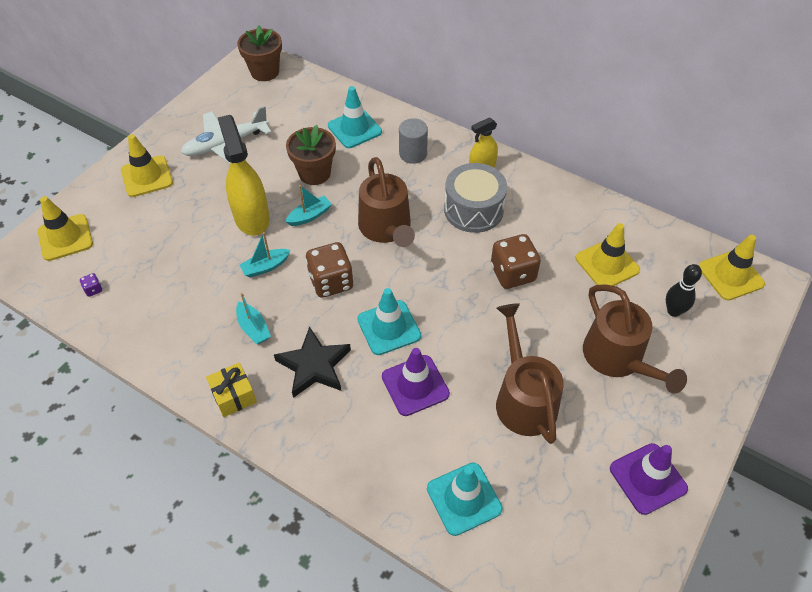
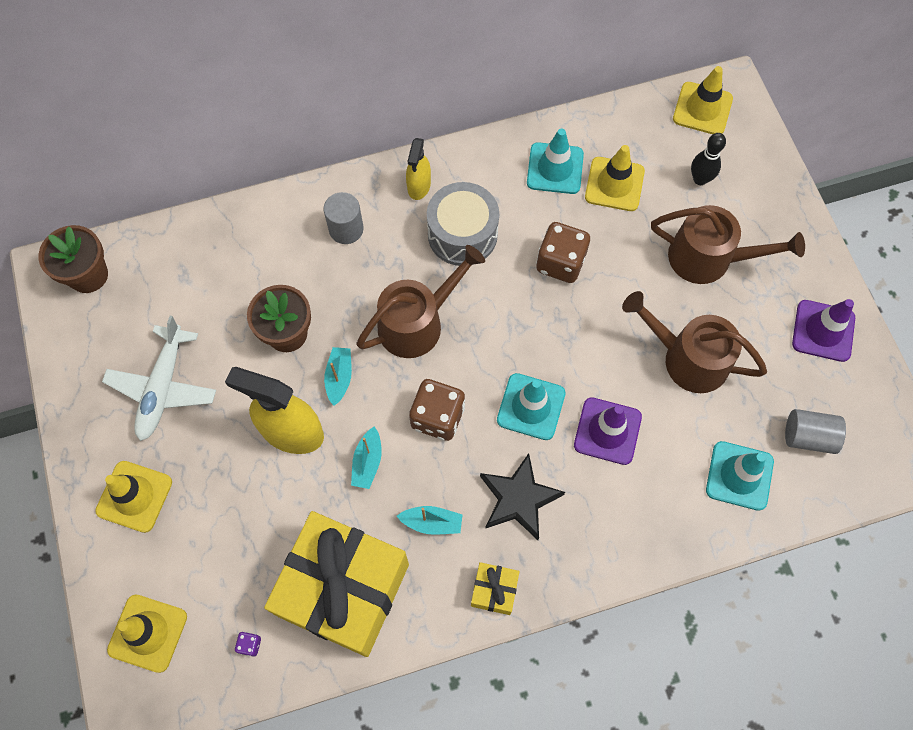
camera: 50 degrees left, 15 degrees up
(167, 312) = (344, 590): none -> yellow gift
(354, 129) = (261, 253): turquoise traffic cone -> turquoise traffic cone (555, 168)
(386, 228) = (417, 323): brown watering can -> brown watering can turned 60 degrees counterclockwise
(546, 529) = (808, 437): none -> grey cylinder

